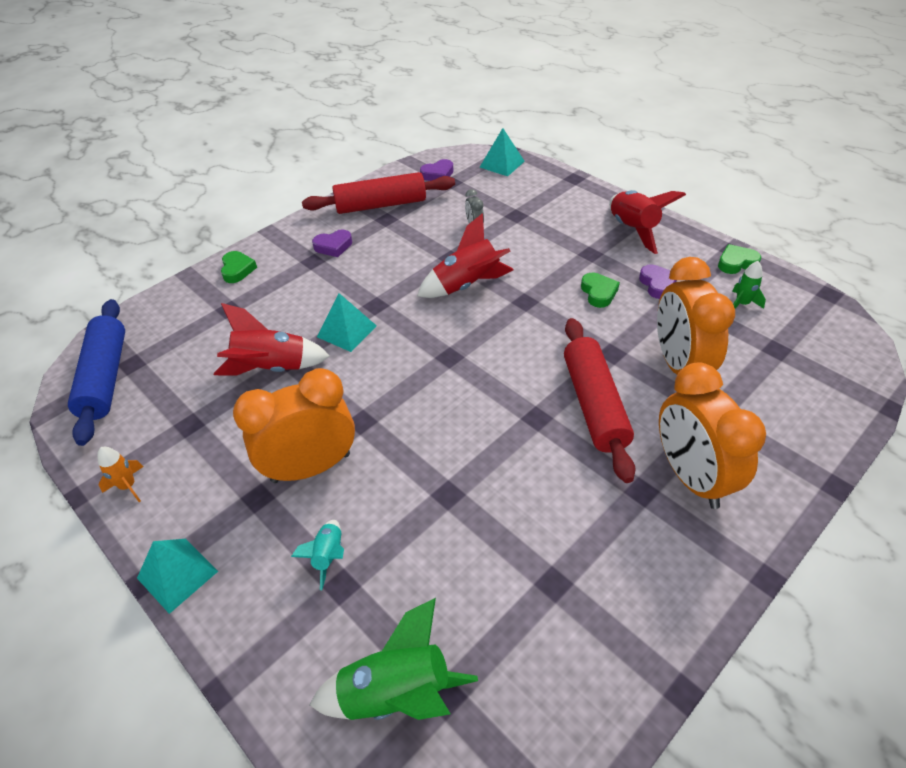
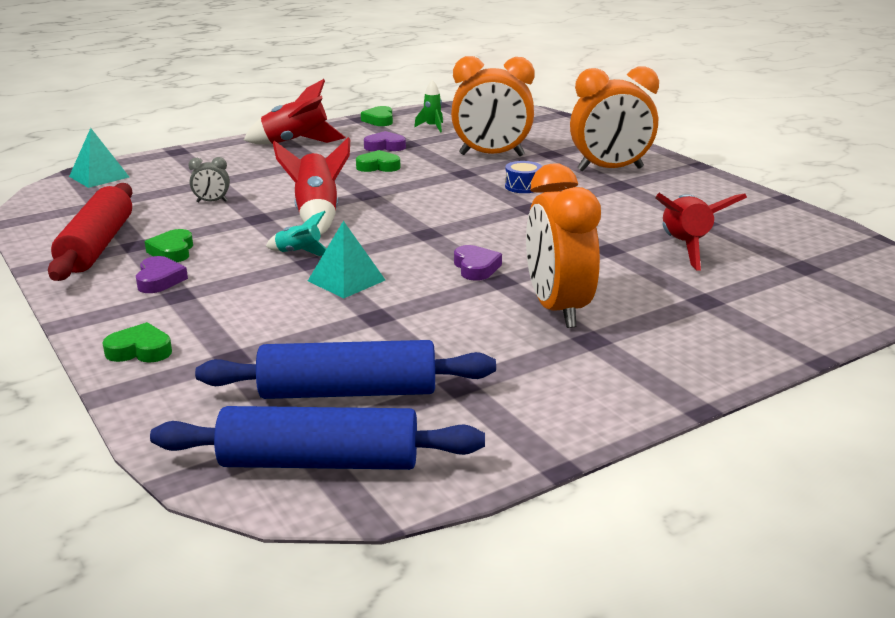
camera: 80 degrees left, 20 degrees down
(128, 486) = (553, 427): orange rocket -> none
(177, 574) = (690, 386): turquoise pyramid -> none
(183, 371) = (348, 392): none -> blue rolling pin
(272, 368) = (384, 327): red rocket -> red rocket (685, 247)
(328, 556) = (671, 304): turquoise rocket -> turquoise rocket (299, 253)
(379, 237) = (172, 251): none -> green heart
(396, 693) = (805, 284): green rocket -> none
(438, 174) = (71, 209): purple heart -> purple heart (476, 267)
(594, 404) = (523, 186): red rolling pin -> blue drum

